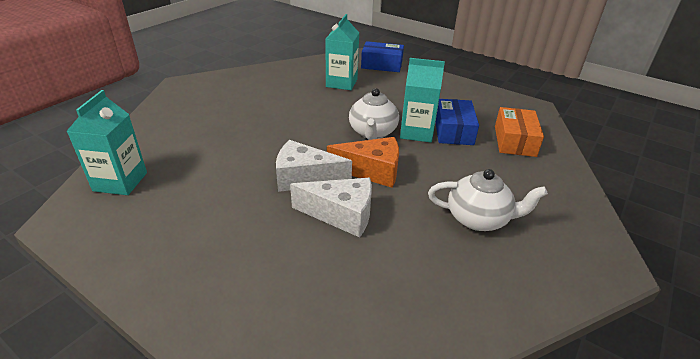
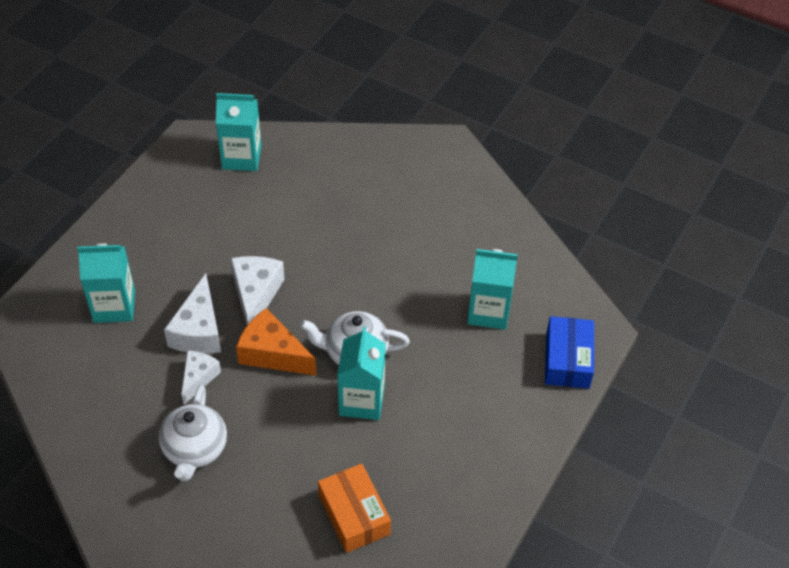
camera: 85 degrees right, 15 degrees up
(296, 283) = (114, 306): none -> turquoise carton
(372, 171) = (272, 354): orange cheese -> orange cheese turned 120 degrees clockwise
(398, 215) = (198, 378): none -> white cheese
(453, 131) = (371, 443): blue box -> none
(514, 141) = (354, 515): orange box -> orange box turned 60 degrees clockwise

